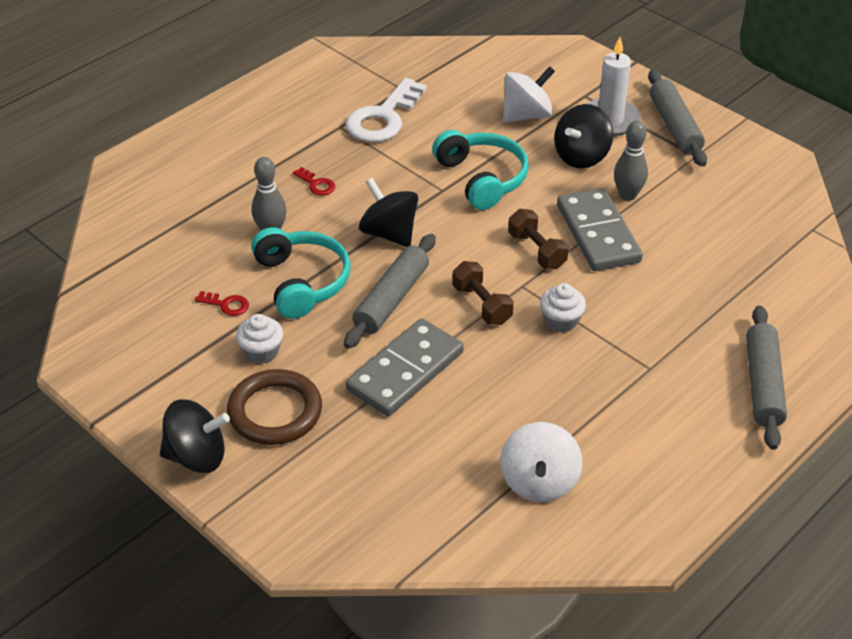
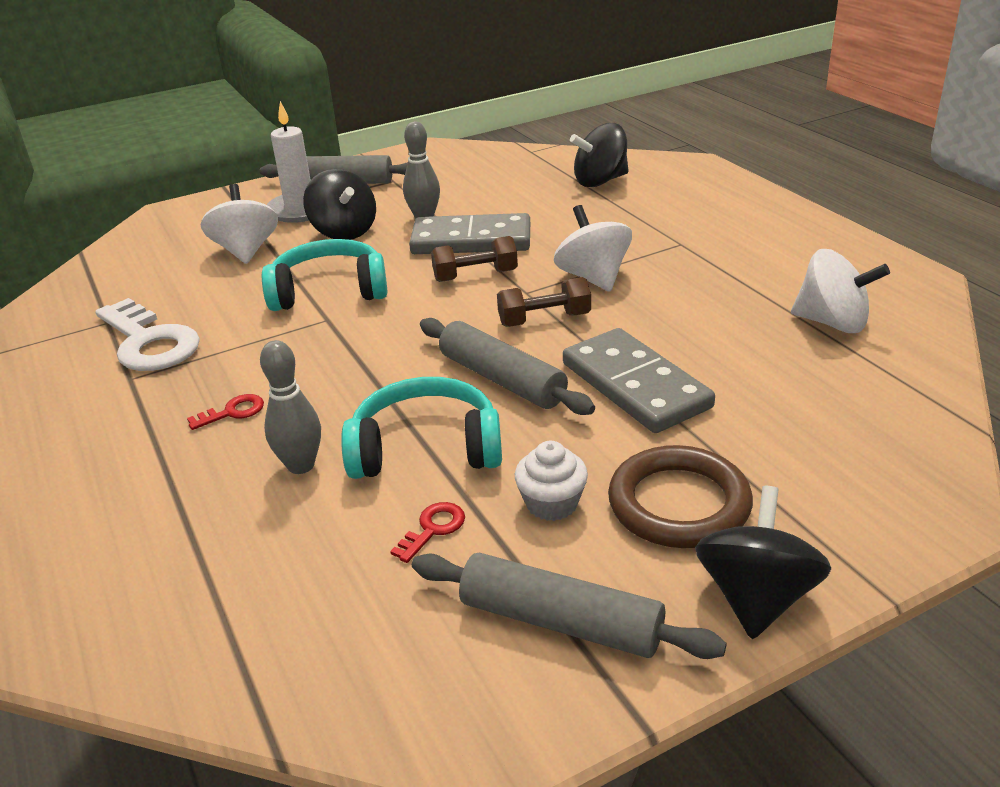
camera: 70 degrees left, 10 degrees down
(389, 233) = (378, 366): black spinning top -> black spinning top (600, 181)
(561, 321) = (593, 278): white cupcake -> white spinning top
(763, 384) = (719, 198): grey rolling pin -> grey rolling pin (560, 622)

